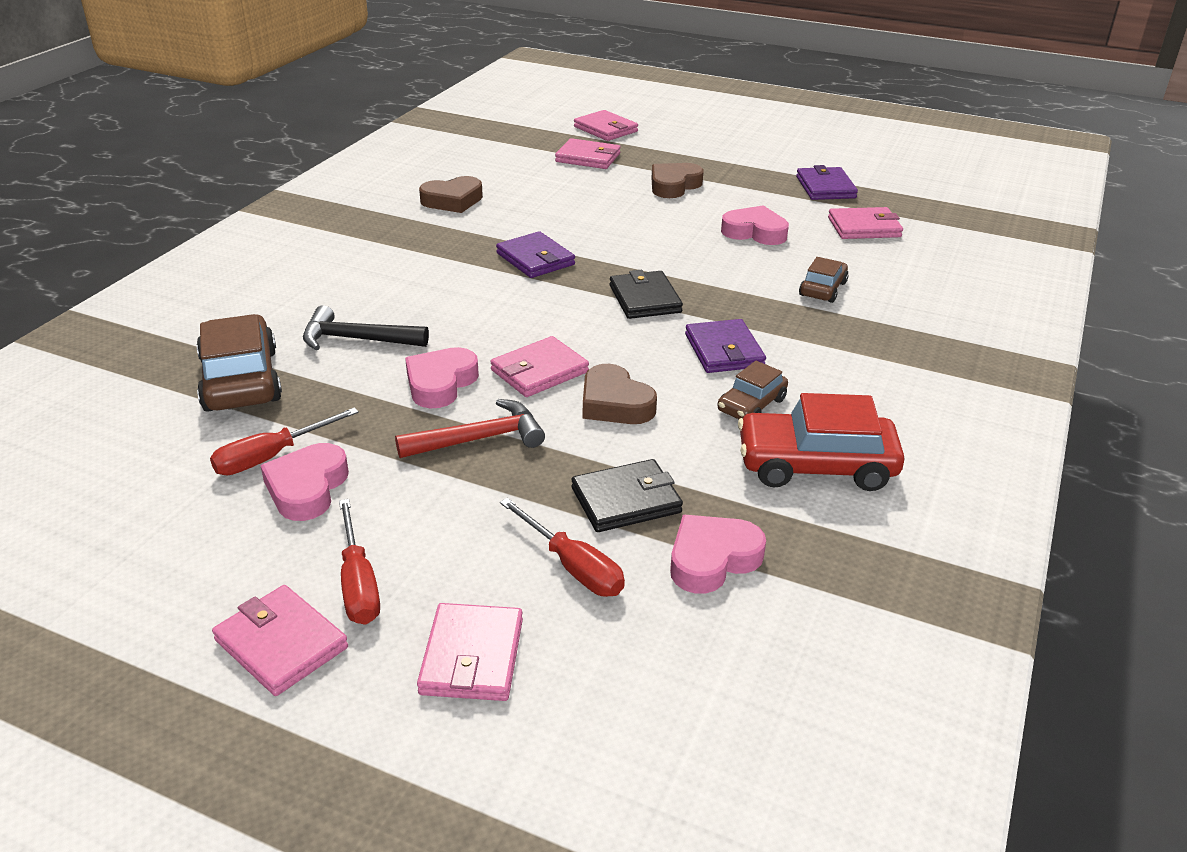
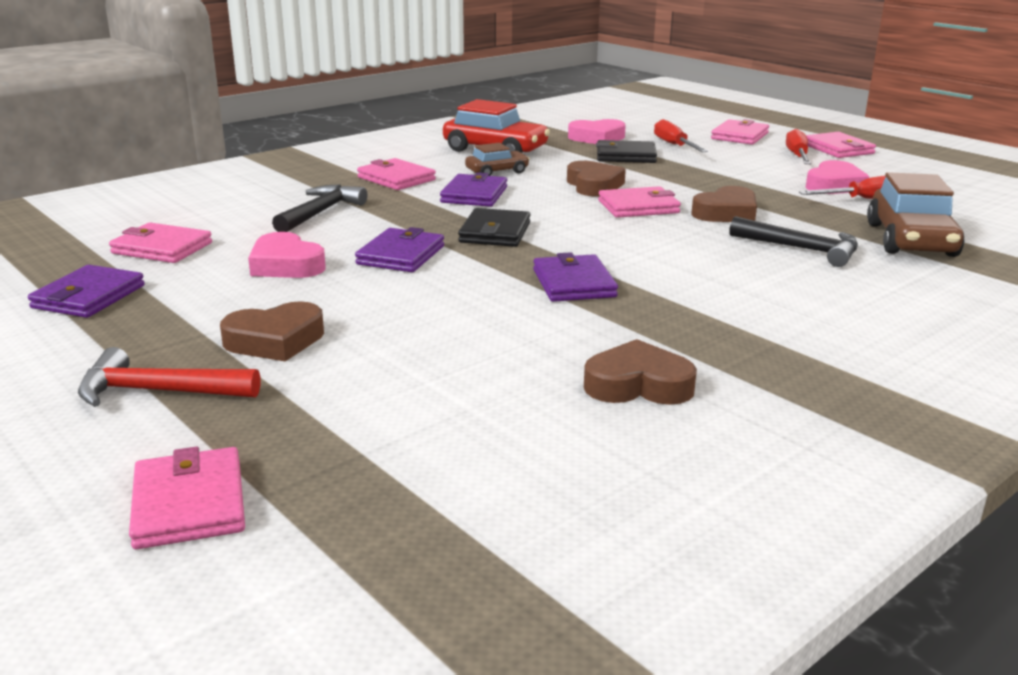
camera: 155 degrees left, 10 degrees down
(440, 383) = (726, 213): pink heart -> brown heart
(479, 439) = (707, 186): red hammer -> red hammer (159, 391)
(588, 158) = (329, 426): pink wallet -> pink wallet (396, 179)
(689, 258) = (401, 255): none -> purple wallet
(822, 289) = (320, 213): brown car -> black hammer

